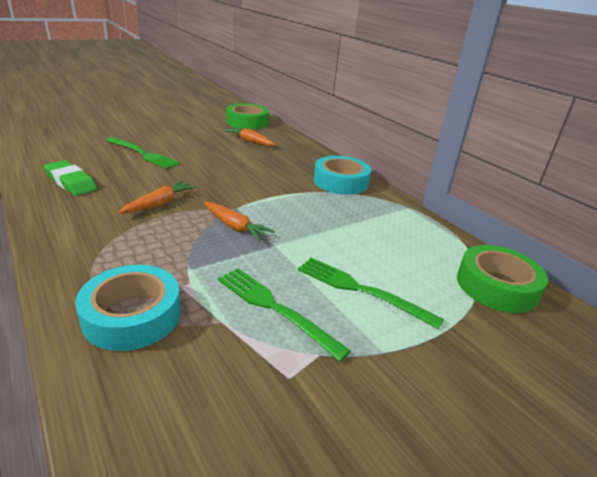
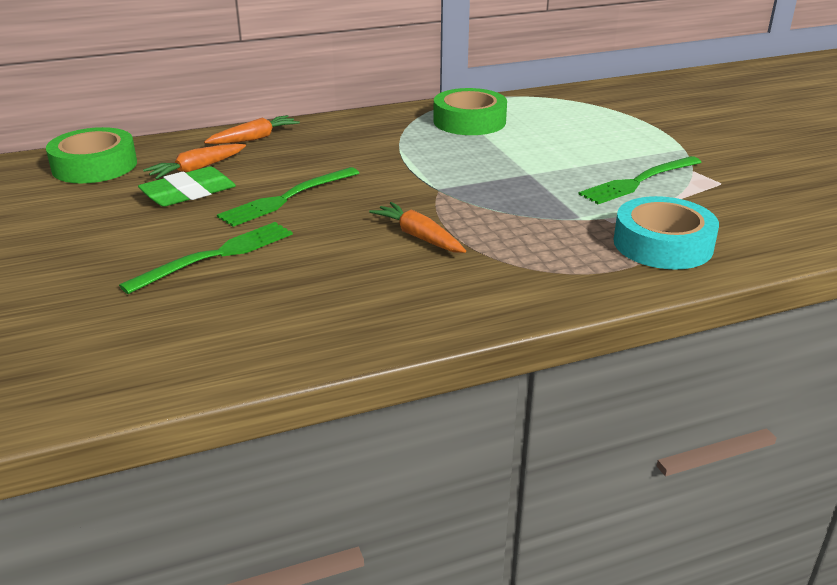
camera: 75 degrees left, 0 degrees up
(71, 182) = (325, 312): green eraser -> green eraser (189, 193)
(235, 227) = (488, 191): orange carrot -> orange carrot (254, 138)
(341, 182) = (373, 127): turquoise tape -> none
(360, 290) = (605, 146): green fork -> green fork (286, 198)
(496, 286) = (591, 98): green tape -> green tape (469, 121)

